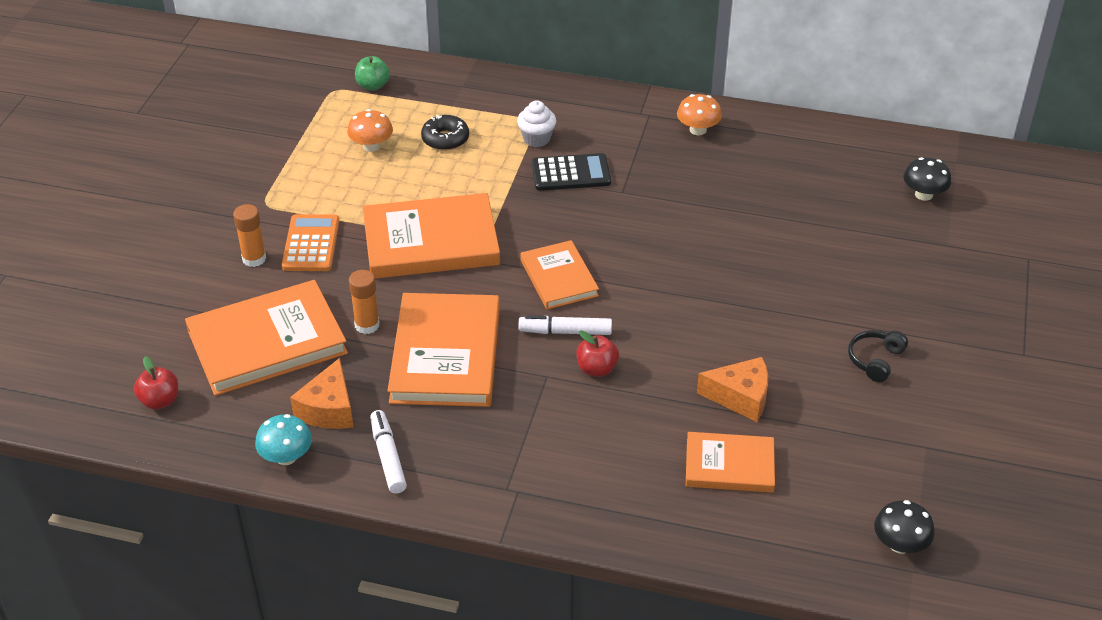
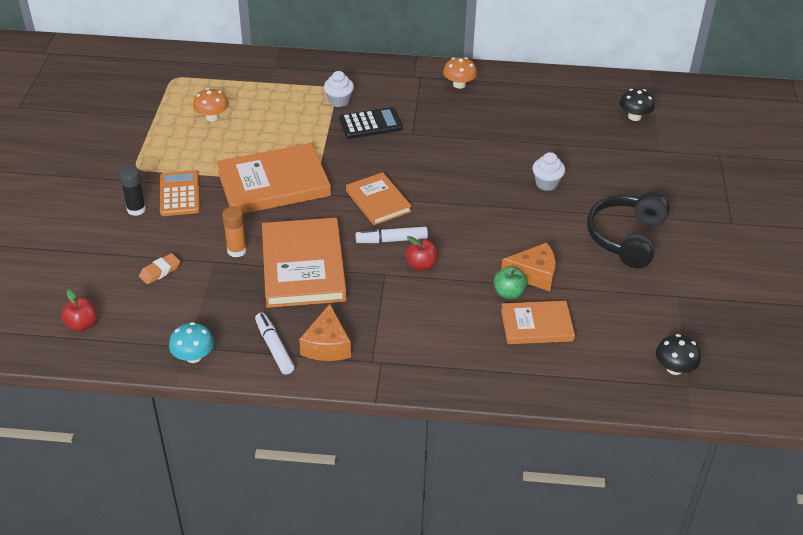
camera: 10 degrees left, 0 degrees up
(254, 259) = (136, 209): orange glue stick -> black glue stick
(267, 342) = (160, 271): orange book -> orange eraser
(329, 409) = (220, 316): orange cheese -> orange cheese (327, 345)
(373, 85) = (203, 72): green apple -> green apple (509, 293)
(445, 139) = (269, 107): black donut -> none
(784, 275) = (546, 183): none -> white cupcake
(875, 360) = (626, 237): black headphones -> black headphones, size x1.94

